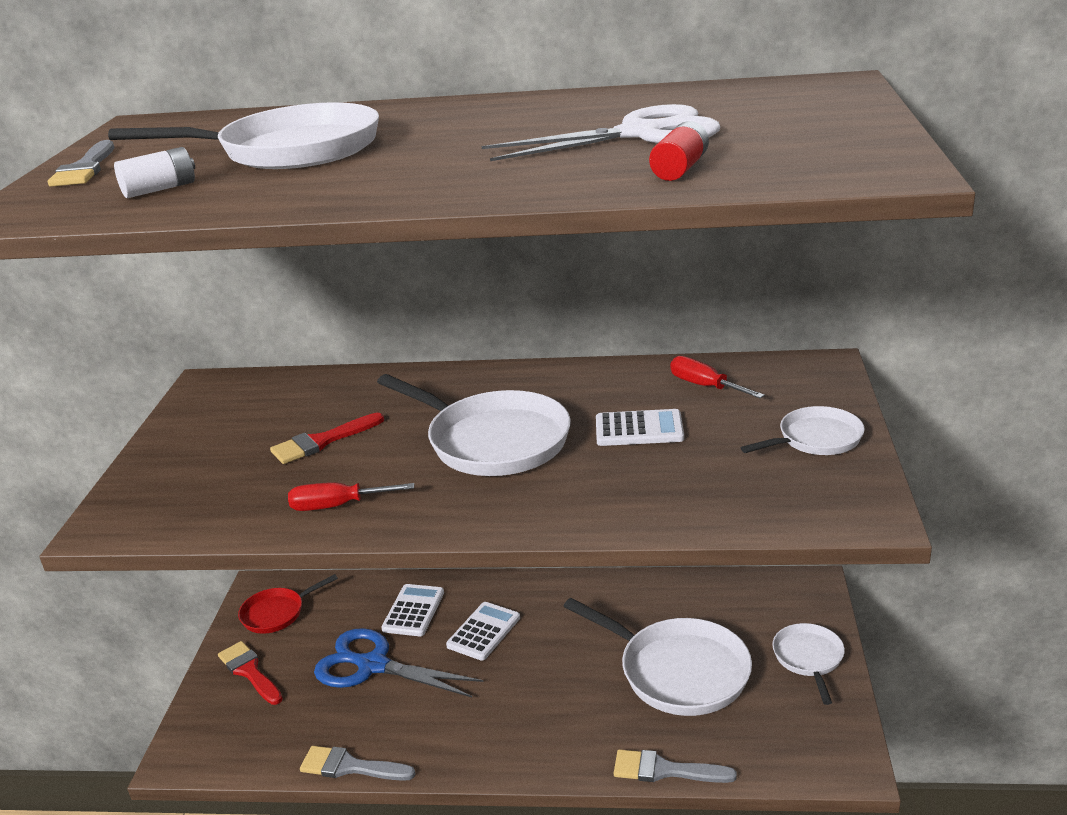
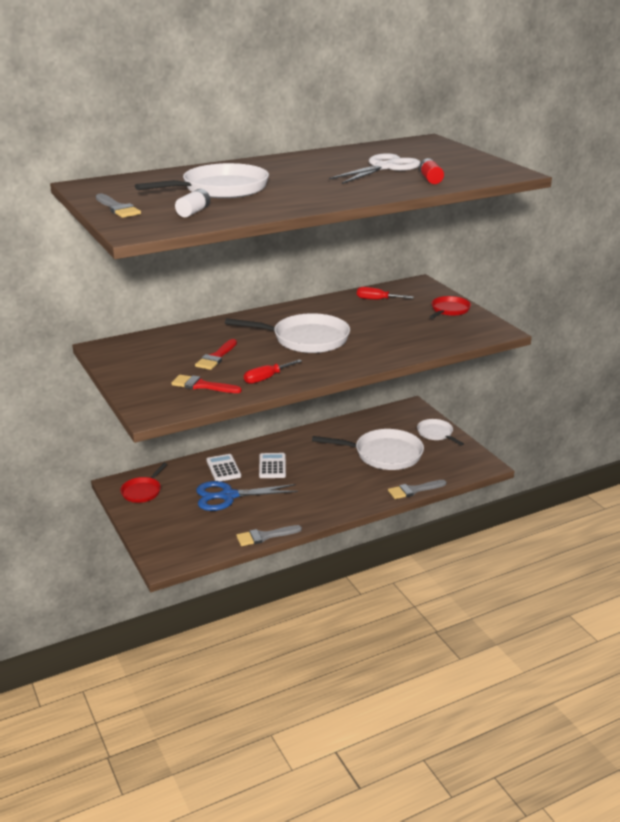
camera: 35 degrees left, 0 degrees up
(250, 672) = (159, 519): red brush -> red brush (202, 385)
(639, 429) = (369, 321): white calculator -> none
(816, 439) = (449, 310): white pan -> red pan

